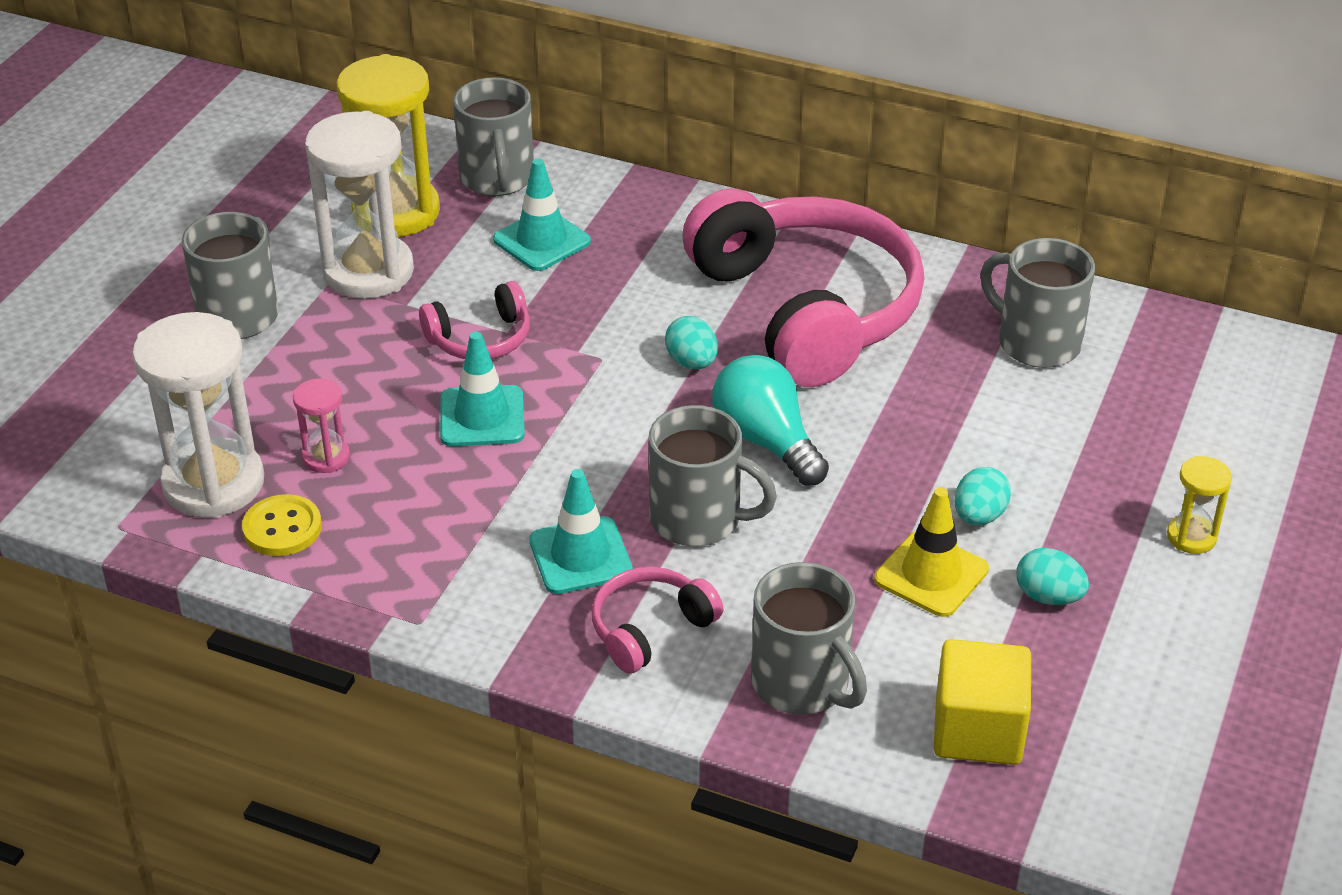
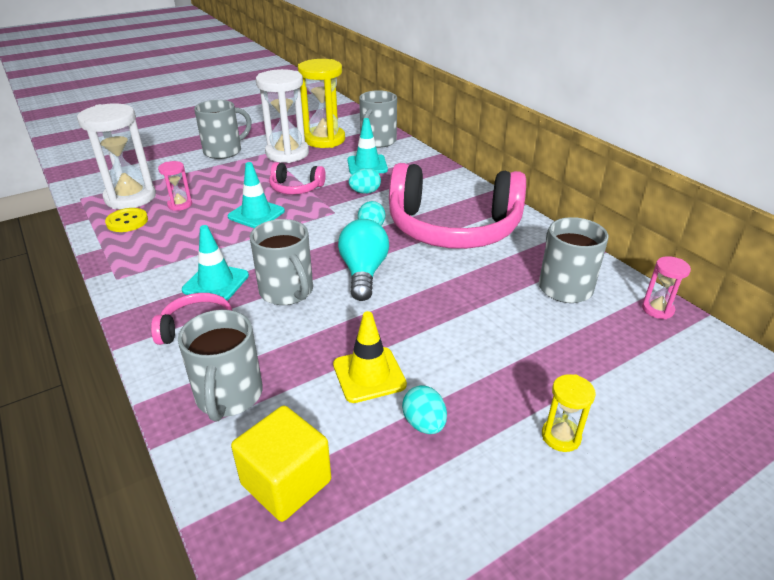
camera: 35 degrees right, 5 degrees down
(807, 309) = (453, 228): pink headphones -> pink headphones turned 90 degrees clockwise
(979, 516) = (433, 357): turquoise egg -> turquoise egg (365, 192)
(1165, 326) = (657, 309): none -> pink hourglass

